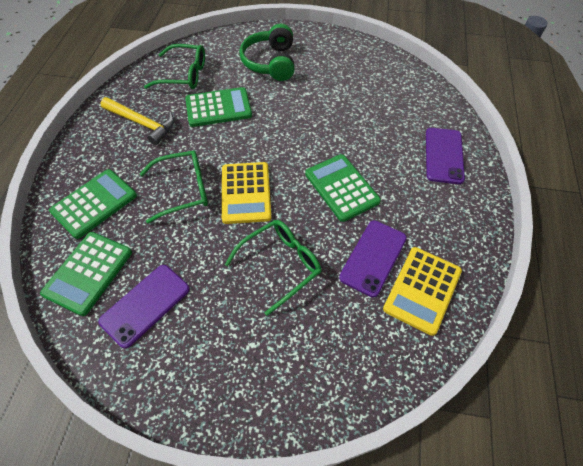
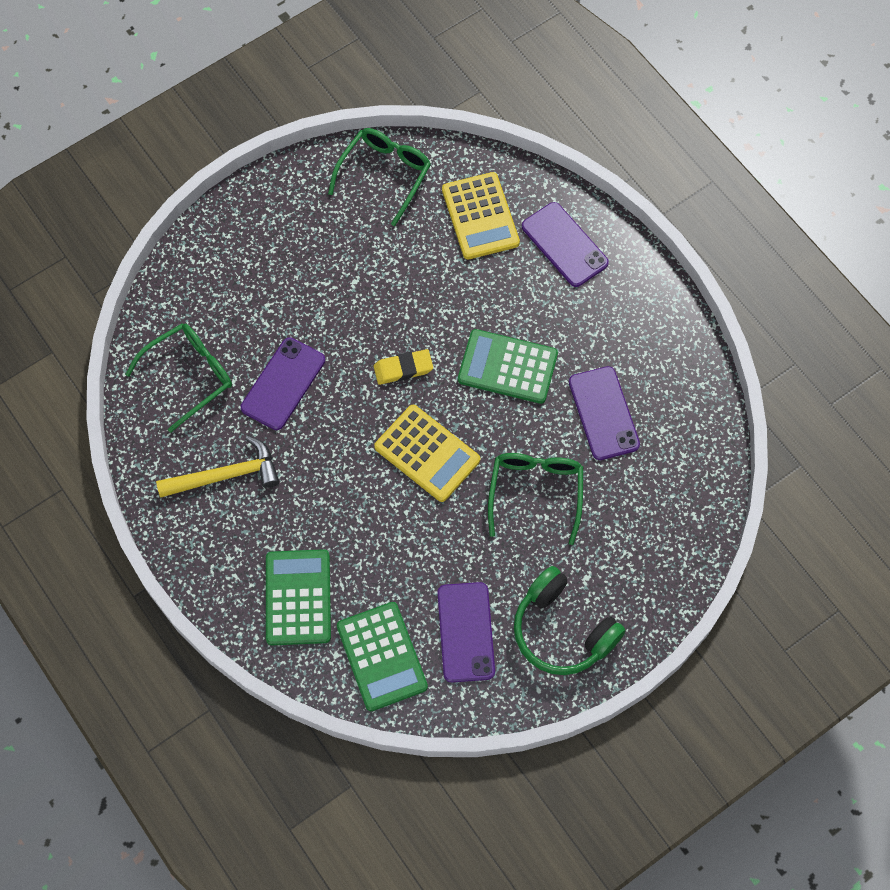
camera: 45 degrees left, 10 degrees up
(184, 190) = (365, 504): green glasses -> green glasses (385, 174)
(218, 108) = (283, 384): green calculator -> purple phone
(270, 62) = (267, 273): green headphones -> green headphones (562, 630)
(283, 145) = (403, 369): none -> yellow eraser
(422, 290) = (668, 406): yellow calculator -> yellow calculator (480, 216)

